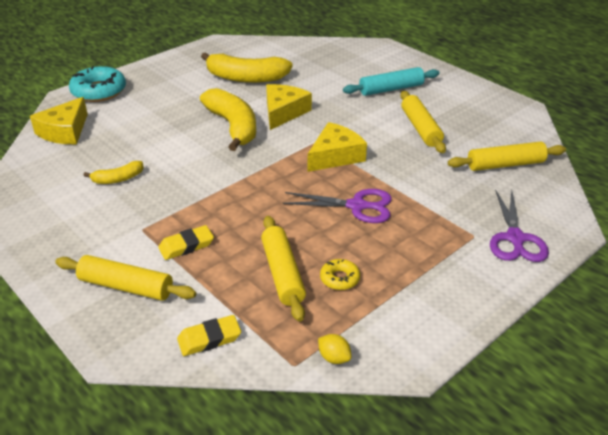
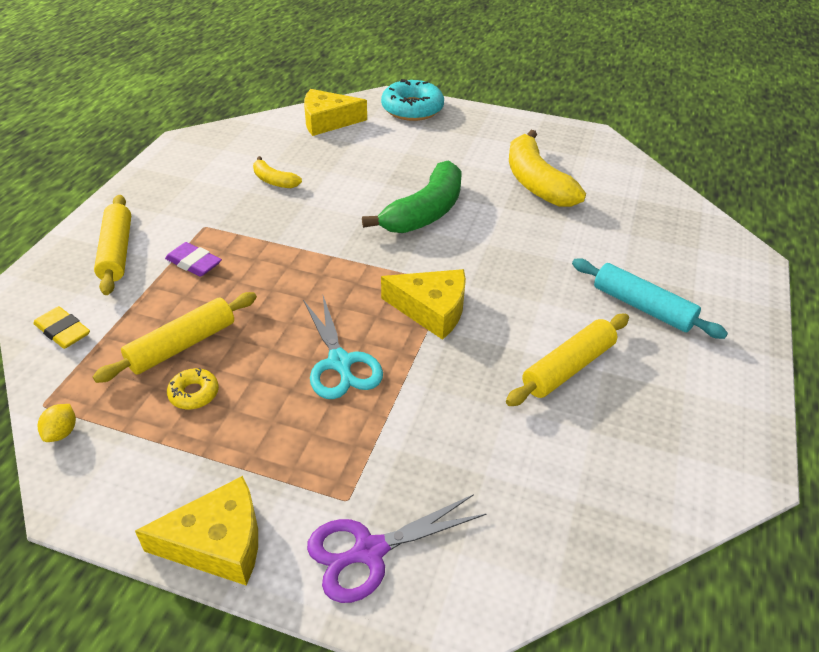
camera: 60 degrees right, 5 degrees up
(186, 246) = (194, 263): yellow eraser -> purple eraser
(233, 126) = (425, 212): yellow banana -> green banana
(283, 112) = (490, 236): yellow cheese -> yellow cheese (218, 543)
(356, 206) = (340, 363): purple scissors -> turquoise scissors
(505, 164) = (554, 491): yellow rolling pin -> none

